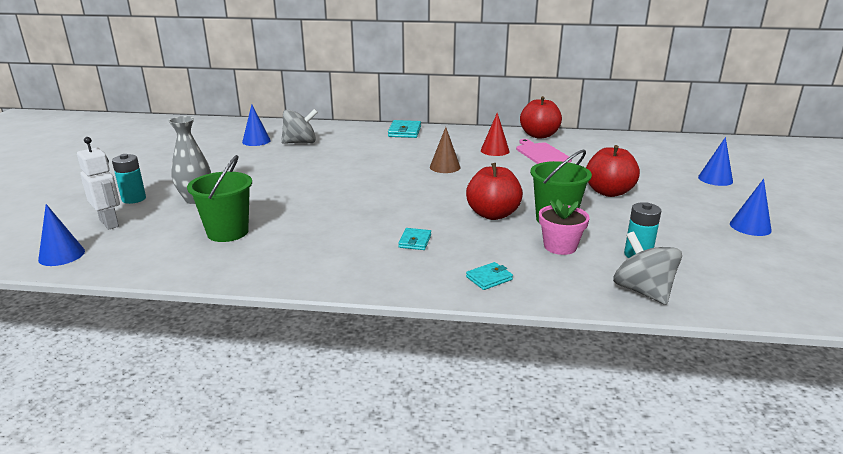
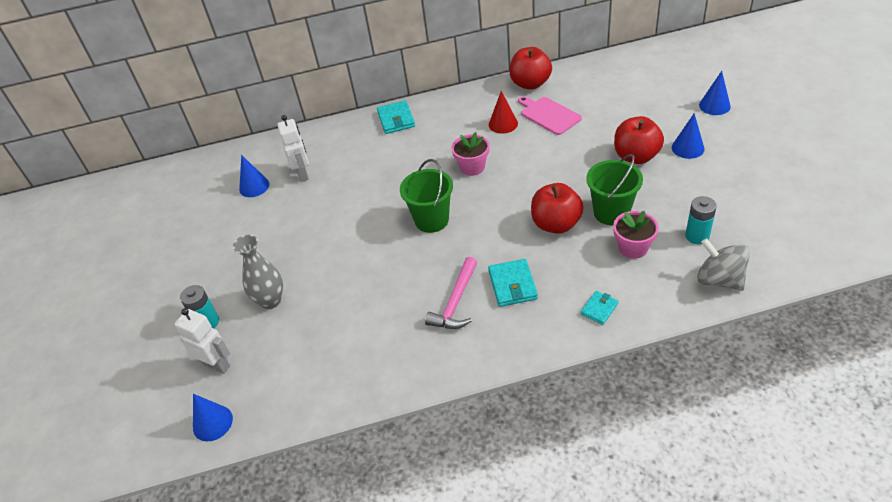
camera: 15 degrees left, 20 degrees up
(227, 232) = (340, 335): green bucket -> green bucket (431, 220)
(300, 142) = (303, 174): grey spinning top -> white robot
(350, 238) = (455, 302): none -> pink hammer
(415, 241) = (512, 285): turquoise wallet -> turquoise wallet, size x1.61
(445, 167) = (472, 167): brown cone -> pink flower pot
(750, 227) = (766, 167): blue cone -> blue cone (688, 148)

